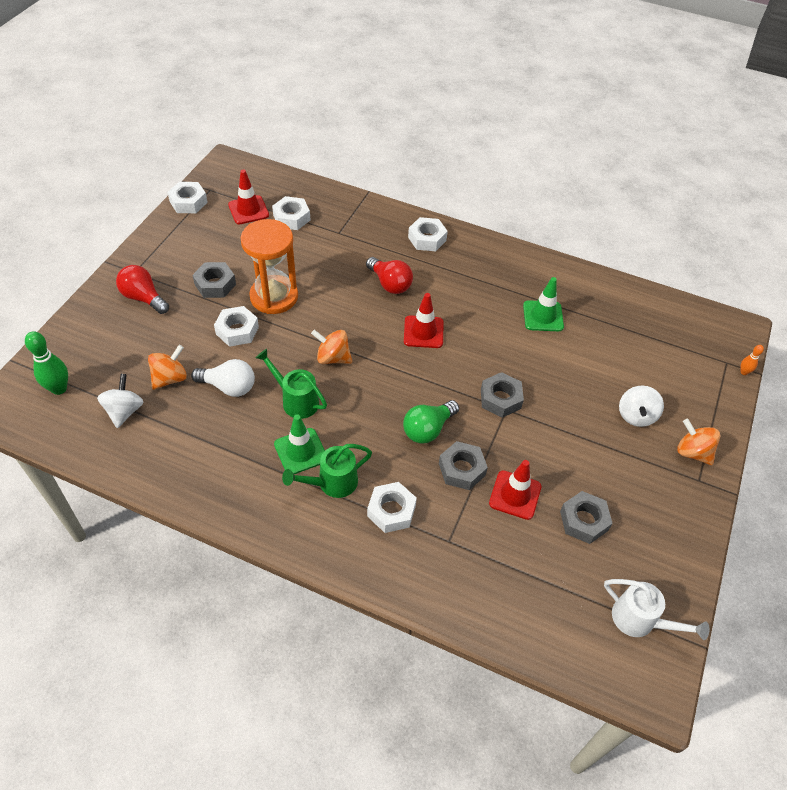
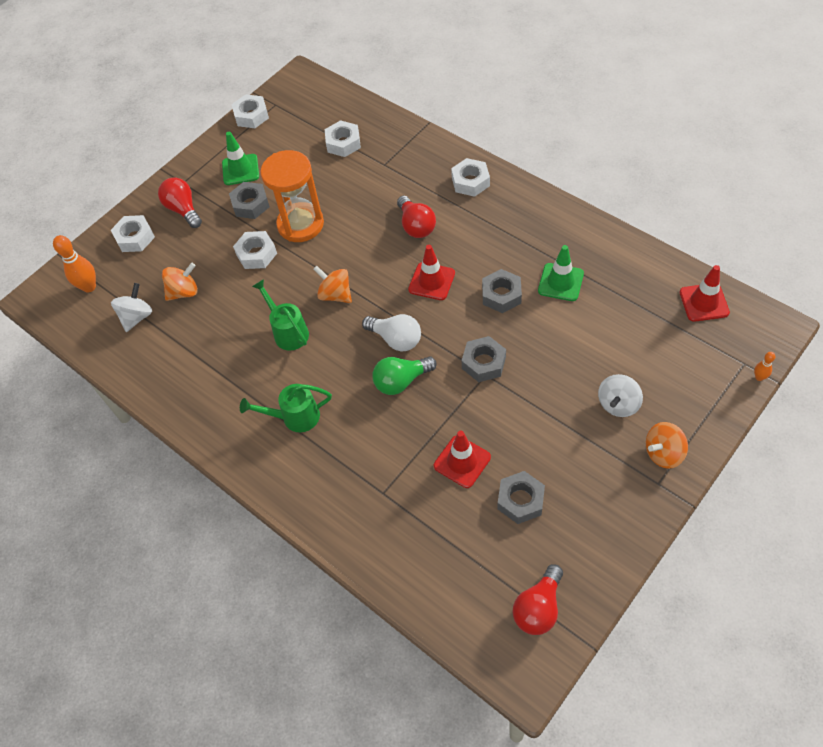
camera: 25 degrees right, 5 degrees up
(59, 388) = (89, 287): green bowling pin -> orange bowling pin
(229, 387) = (232, 308): white light bulb -> white light bulb (396, 339)
(248, 210) = (304, 130): red traffic cone -> red traffic cone (704, 302)
(300, 451) = (276, 382): green traffic cone -> green traffic cone (240, 170)
(391, 511) = (340, 454): white nut -> white nut (135, 237)
(461, 469) = (419, 426): grey nut -> grey nut (501, 295)
(640, 620) = (538, 608): white watering can -> red light bulb
(692, 452) = (663, 453): orange spinning top -> orange spinning top turned 90 degrees counterclockwise

